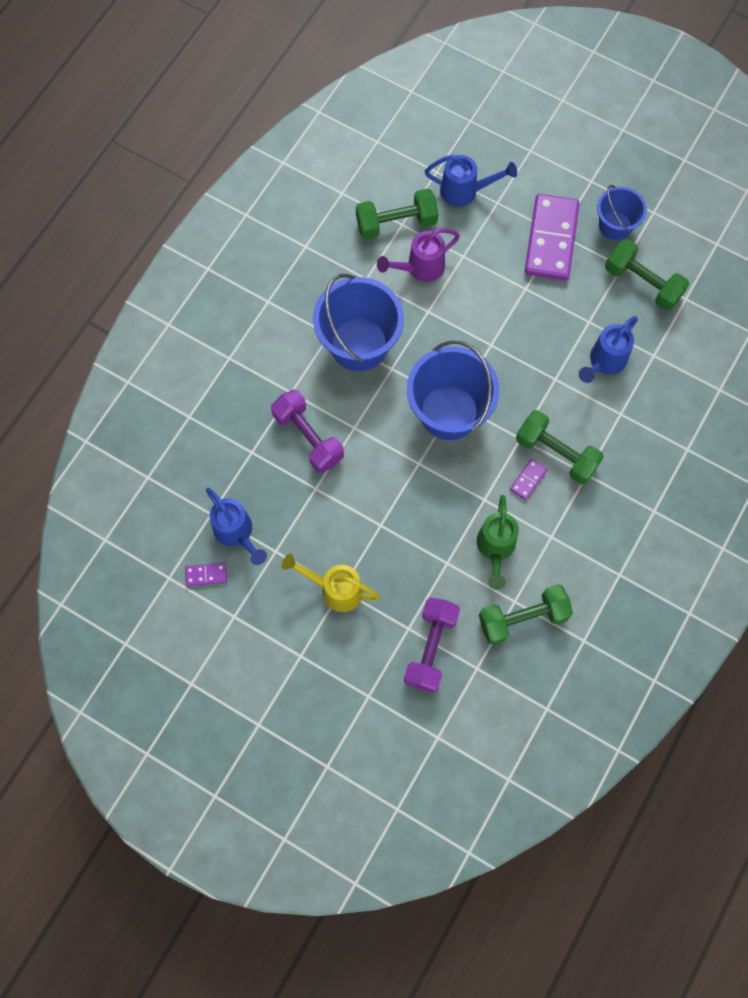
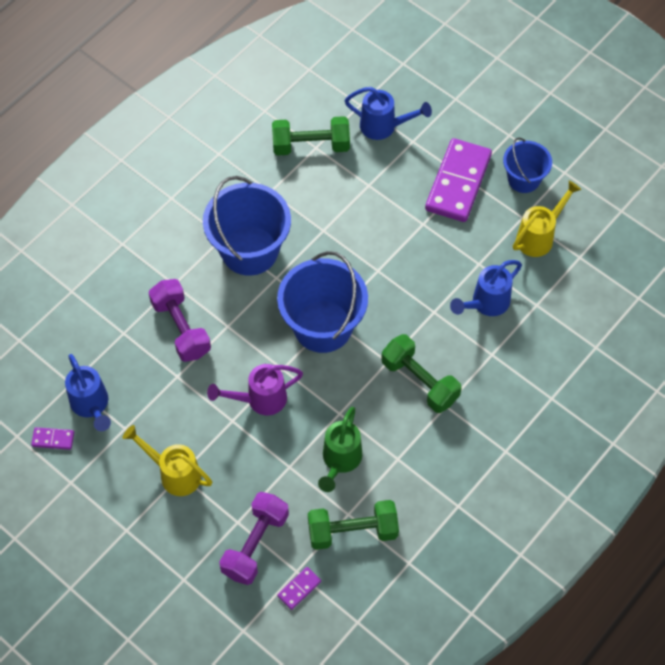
camera: 10 degrees right, 10 degrees down
(419, 268) = (324, 190): purple watering can -> purple watering can (259, 400)
(528, 480) = (386, 401): purple domino -> purple domino (299, 588)
(642, 283) = (539, 236): green dumbbell -> yellow watering can

